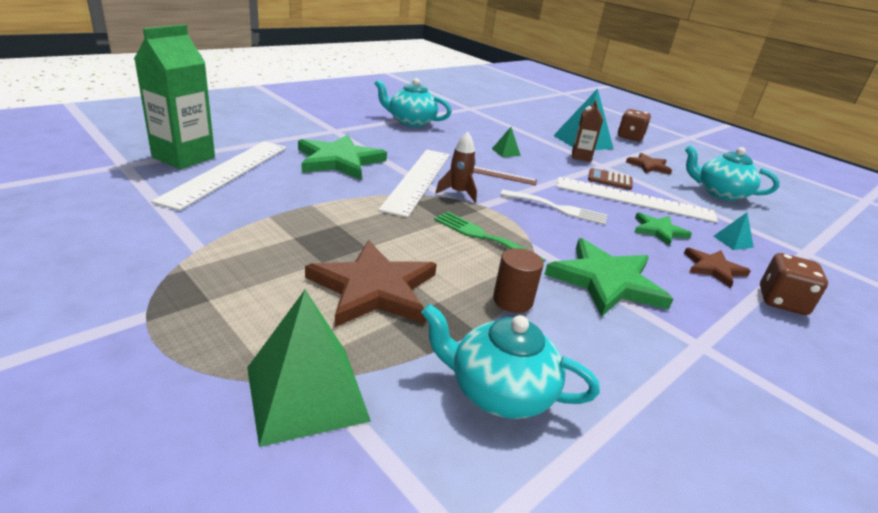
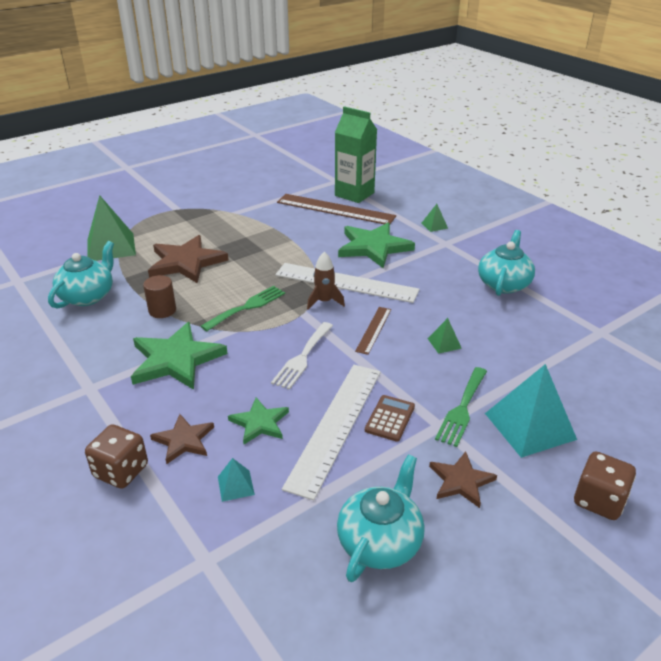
camera: 100 degrees right, 5 degrees up
(227, 172) = (335, 209): white ruler -> brown ruler
(294, 129) = (434, 225): none -> green pyramid
(581, 157) = (462, 409): brown carton -> green fork

